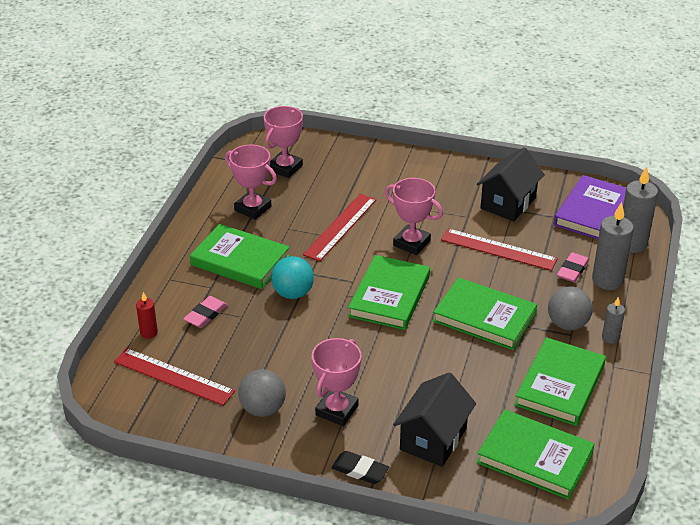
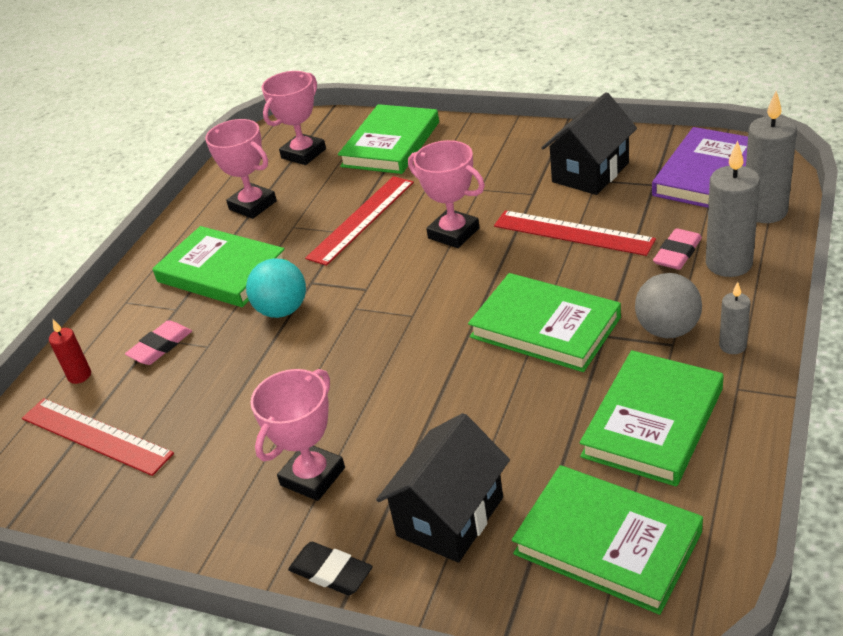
camera: 10 degrees right, 0 degrees up
(263, 409) = (207, 479): grey ball -> none
(389, 296) = (414, 306): green book -> green book (391, 144)

